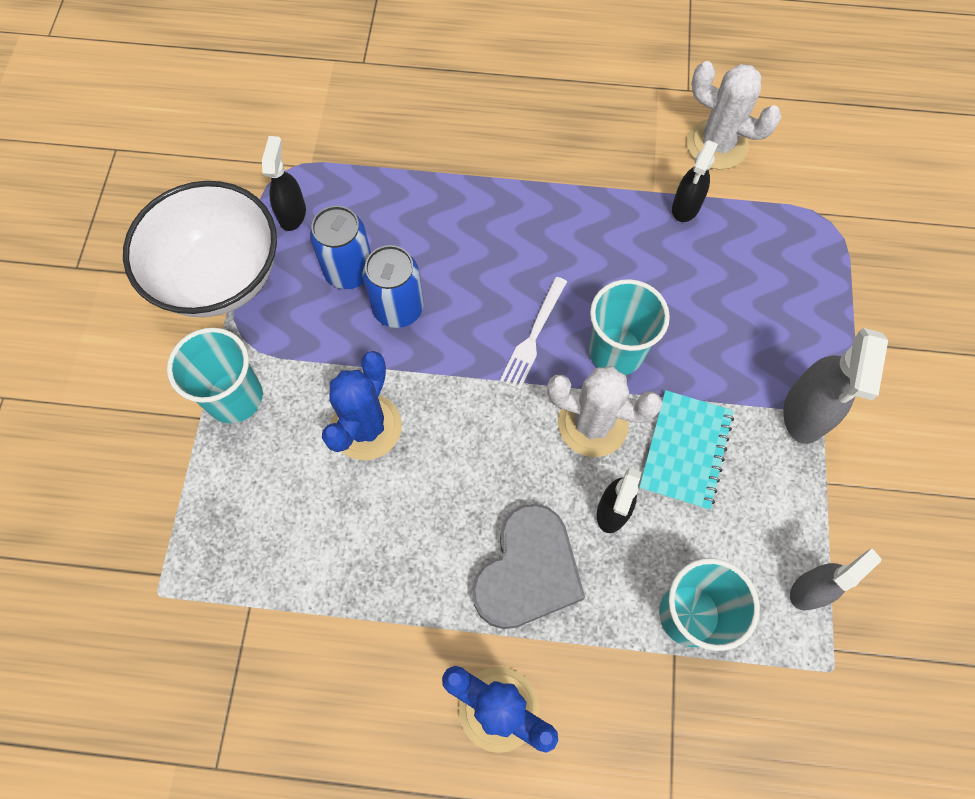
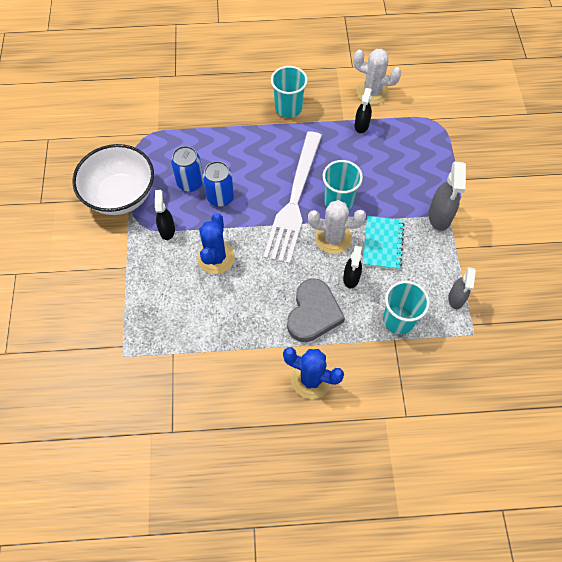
camera: 10 degrees left, 5 degrees down
(235, 397) = (142, 254): turquoise cup -> turquoise cup (288, 108)
(292, 214) = (153, 158): black spray bottle -> black spray bottle (167, 230)
(533, 336) = (294, 200): white fork -> white fork, size x2.27
(810, 589) = (456, 298): grey spray bottle -> grey spray bottle turned 150 degrees clockwise

